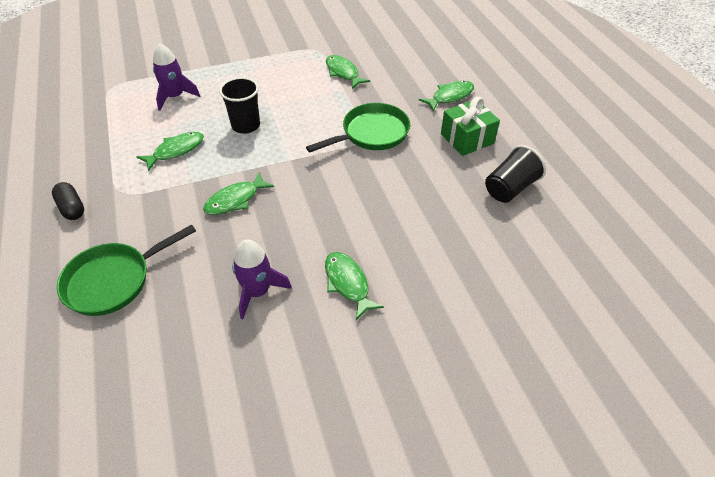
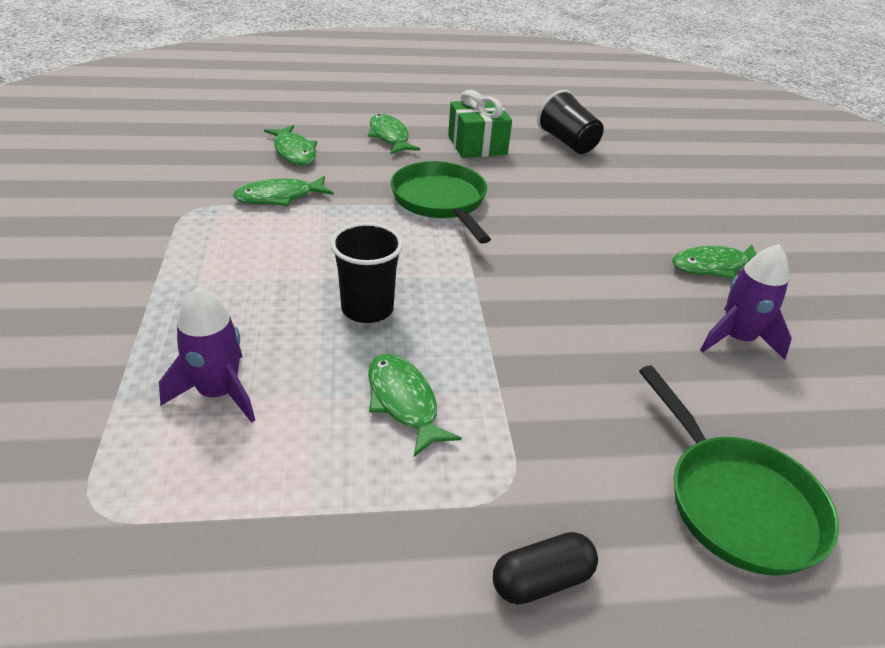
camera: 80 degrees left, 10 degrees down
(235, 200) = (554, 340): green fish -> green fish (294, 152)

